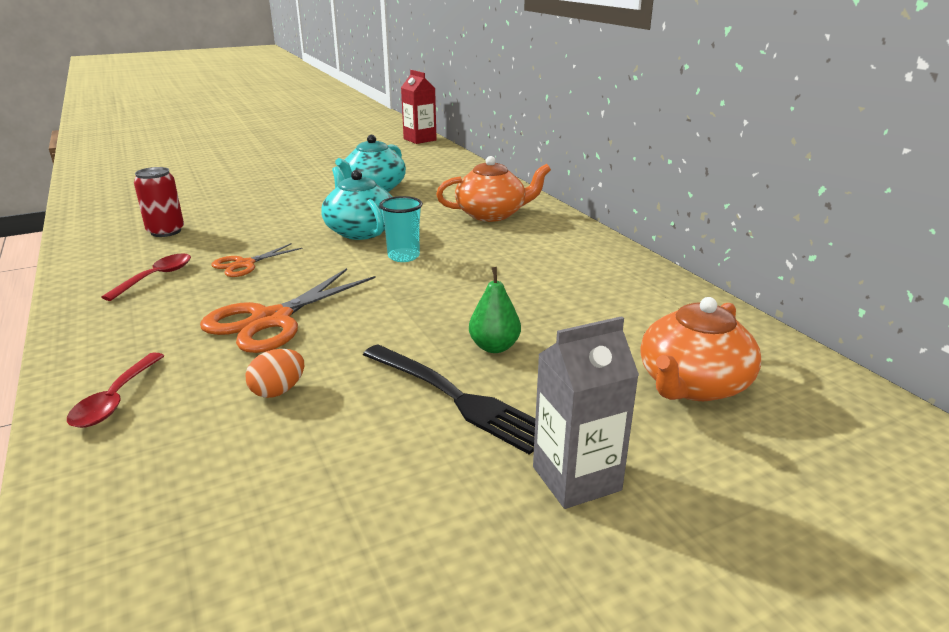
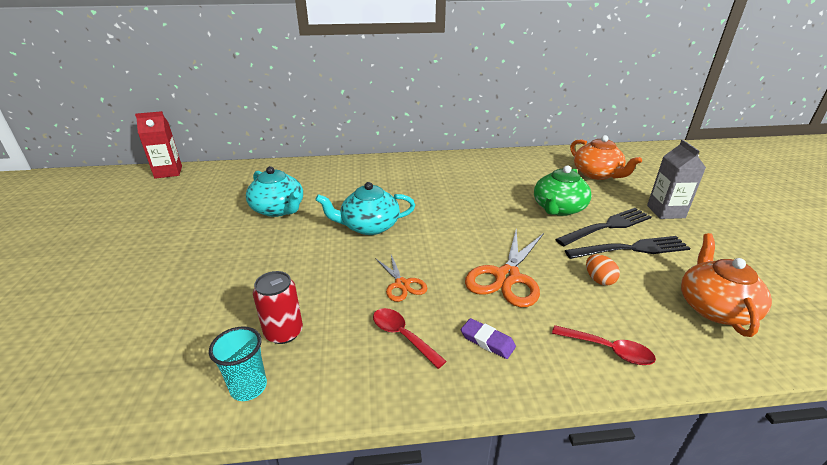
camera: 70 degrees left, 5 degrees up
(143, 320) = (487, 341): none -> purple eraser
(271, 320) = (507, 277): orange scissors -> orange scissors turned 60 degrees clockwise
(386, 424) = (631, 249): none -> black fork
(403, 256) = (428, 216): turquoise cup -> turquoise cup (249, 387)
(492, 214) = (377, 176): orange teapot -> orange teapot (714, 308)
(494, 347) = (558, 208): green pear -> green teapot

